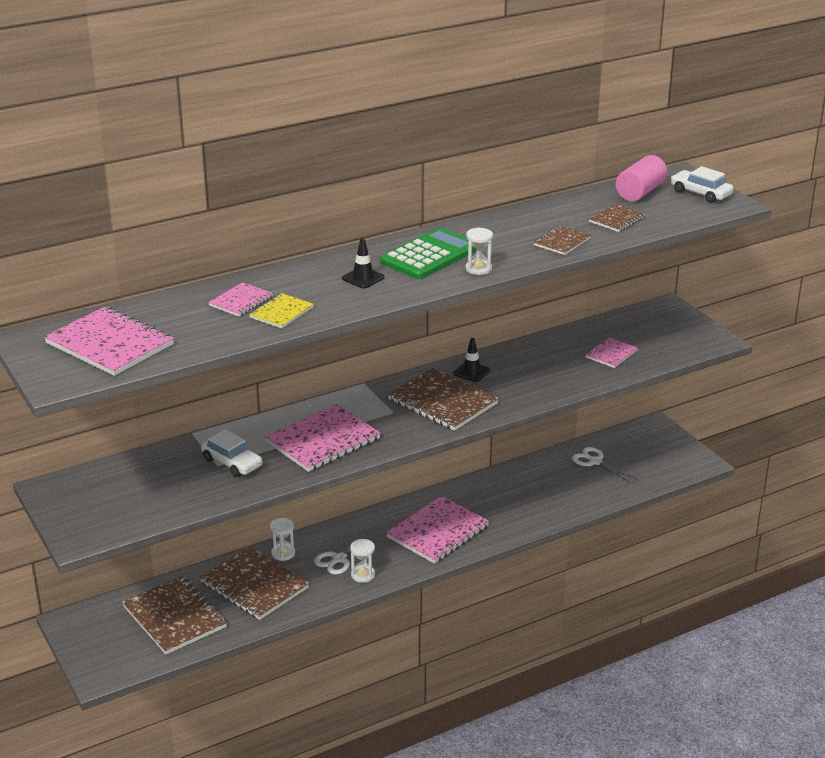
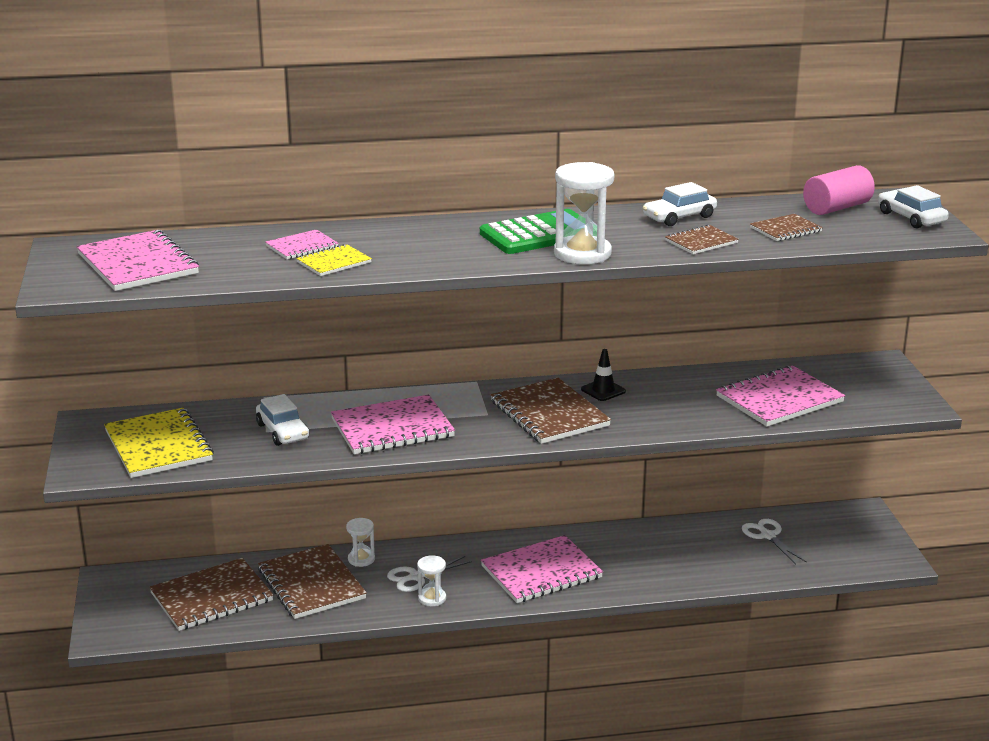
camera: 20 degrees right, 5 degrees down
(131, 498) = (158, 446): none -> yellow notebook
(174, 617) = (211, 597): brown notebook -> brown notebook turned 75 degrees clockwise
(363, 278) = (448, 244): black traffic cone -> none
(478, 269) = (582, 253): white hourglass -> white hourglass, size x1.85
(527, 220) = (679, 217): none -> white car
(611, 354) = (779, 399): pink notebook -> pink notebook, size x1.88

